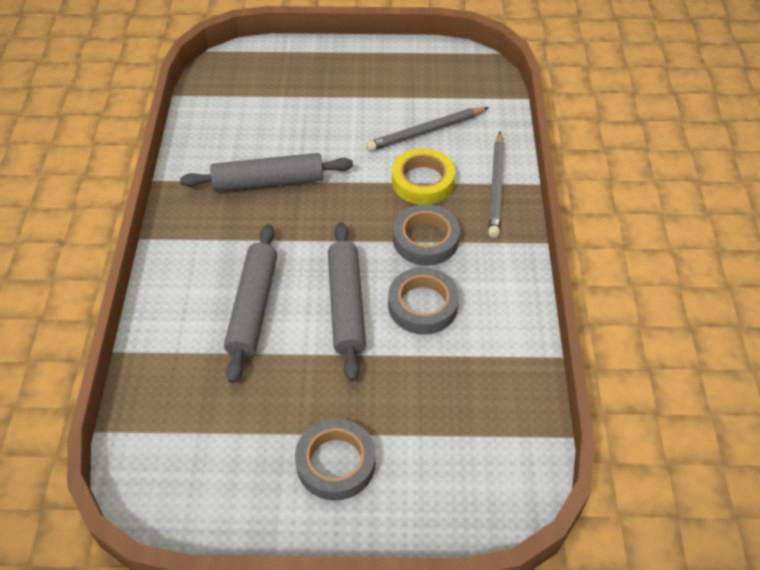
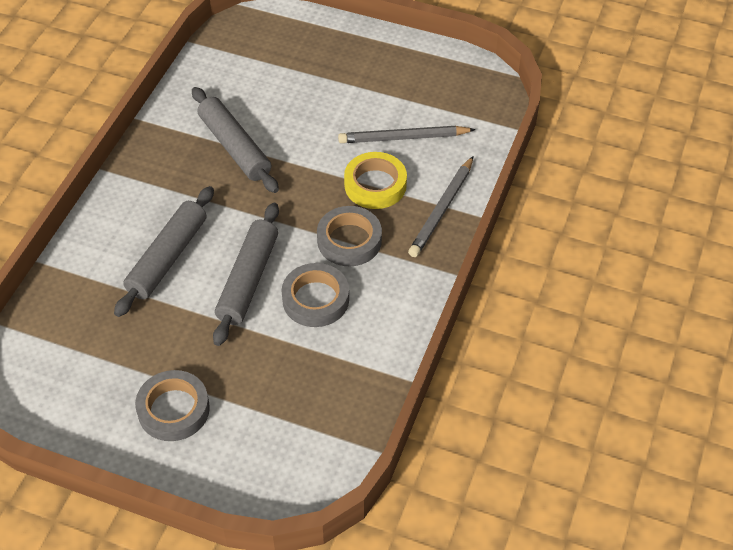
camera: 20 degrees right, 0 degrees up
(268, 182) = (234, 147): grey rolling pin -> grey rolling pin turned 45 degrees clockwise

